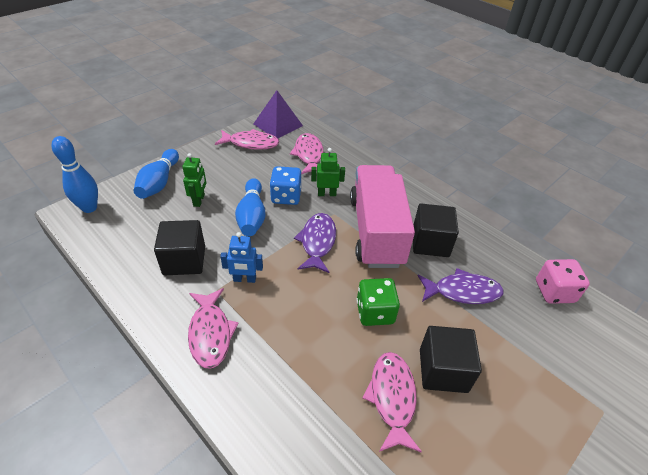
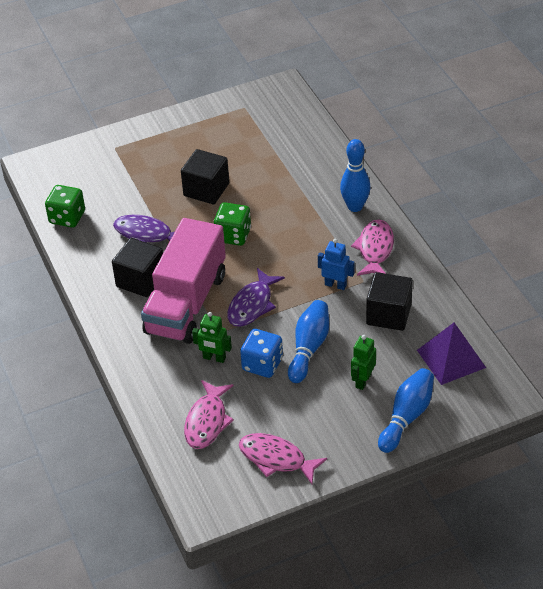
camera: 155 degrees left, 0 degrees up
(89, 208) = (487, 397): blue bowling pin -> blue bowling pin (355, 207)
(278, 124) = (225, 489): purple pyramid -> purple pyramid (451, 359)
(392, 398) = (254, 183): pink fish -> none
(554, 292) = (67, 217): pink dice -> green dice

